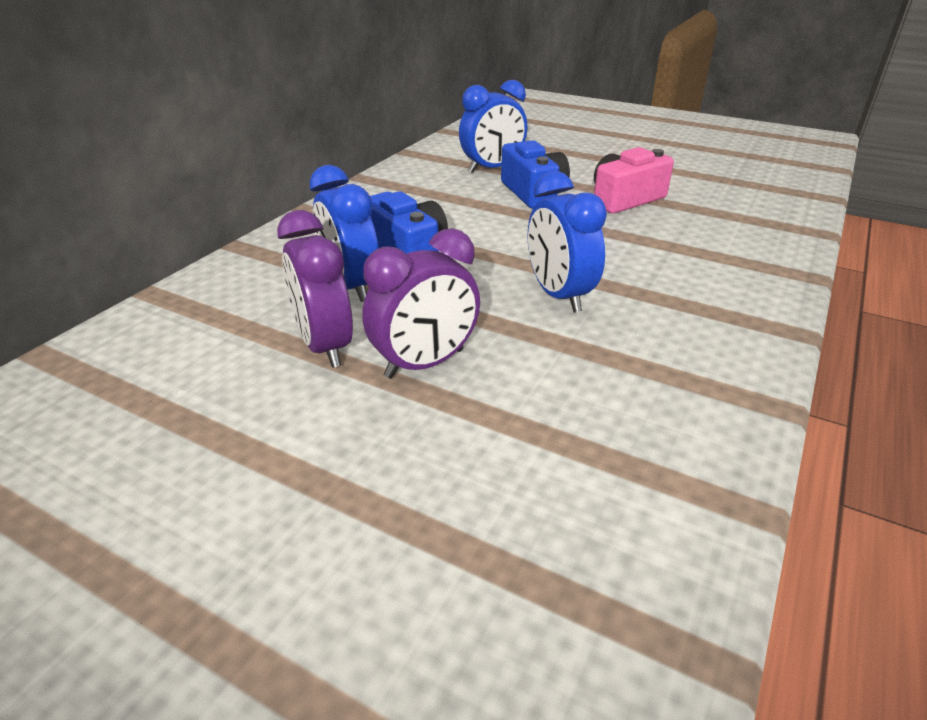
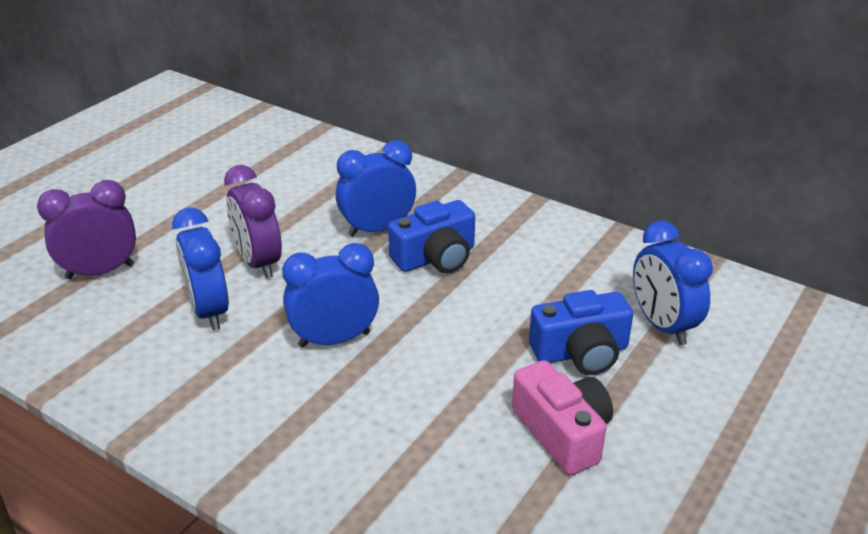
camera: 95 degrees right, 0 degrees up
(324, 346) = (295, 221): purple clock -> purple clock (100, 271)
(537, 388) = (209, 311): none -> blue clock

